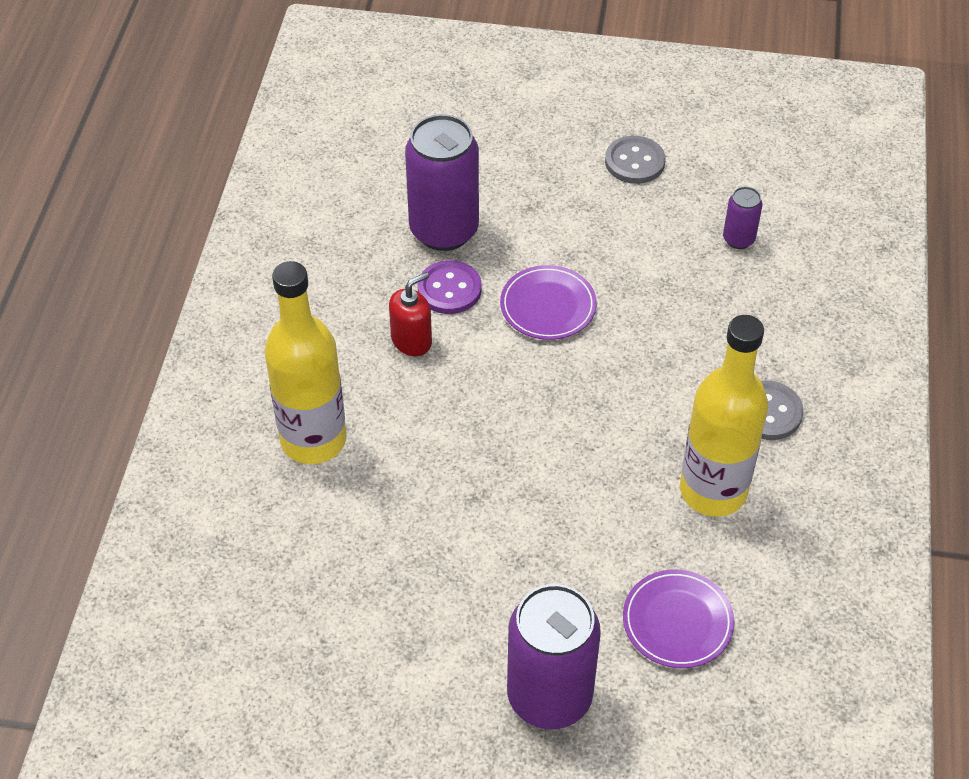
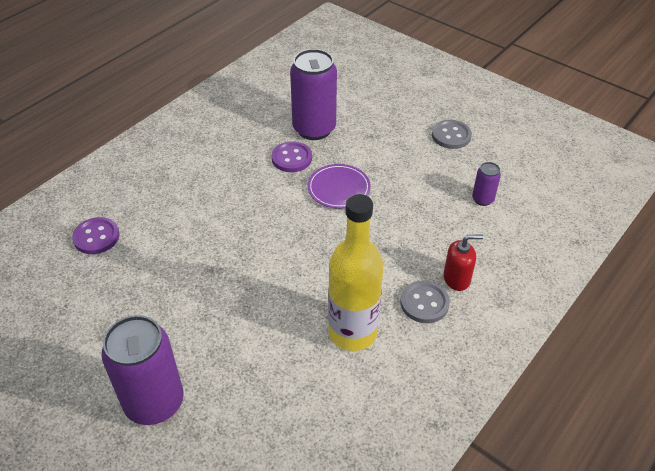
camera: 30 degrees right, 5 degrees down
(277, 529) = (96, 237): none -> purple button
(313, 440) = (155, 201): yellow bottle -> none
(412, 340) = (249, 175): red soap dispenser -> red soap dispenser (457, 279)
(677, 621) = (266, 399): purple plate -> none

